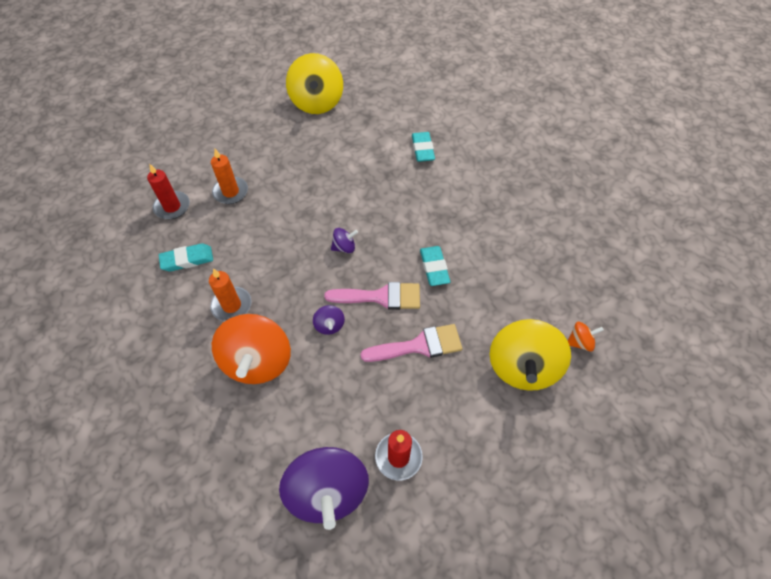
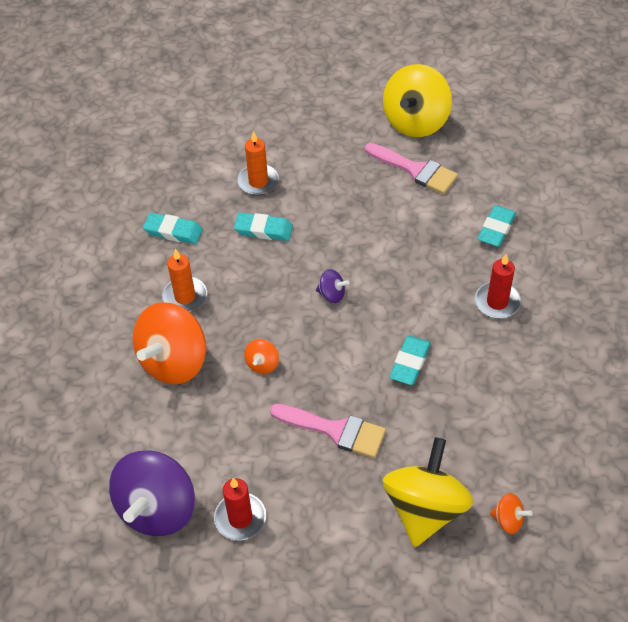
camera: 35 degrees right, 5 degrees down
(172, 207) = (193, 171): red candle -> red candle (497, 302)
(259, 225) = (263, 230): none -> turquoise eraser
(329, 325) = (262, 364): purple spinning top -> orange spinning top
(380, 297) = (332, 363): pink brush -> pink brush (415, 170)
(522, 367) = (425, 509): yellow spinning top -> yellow spinning top turned 150 degrees clockwise

